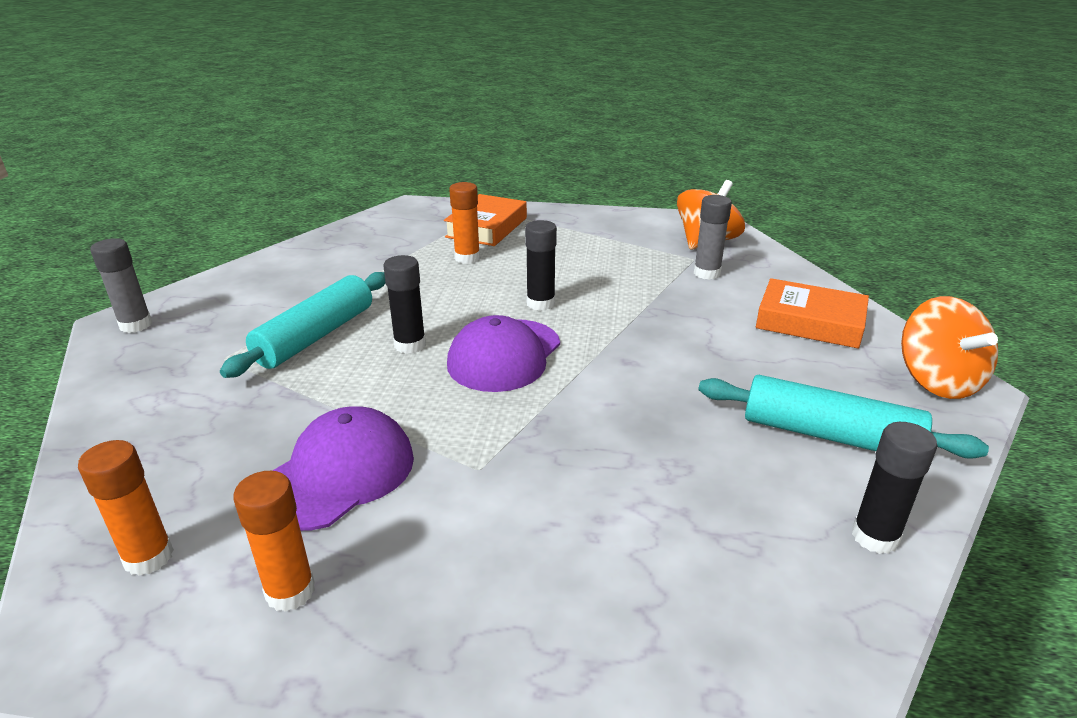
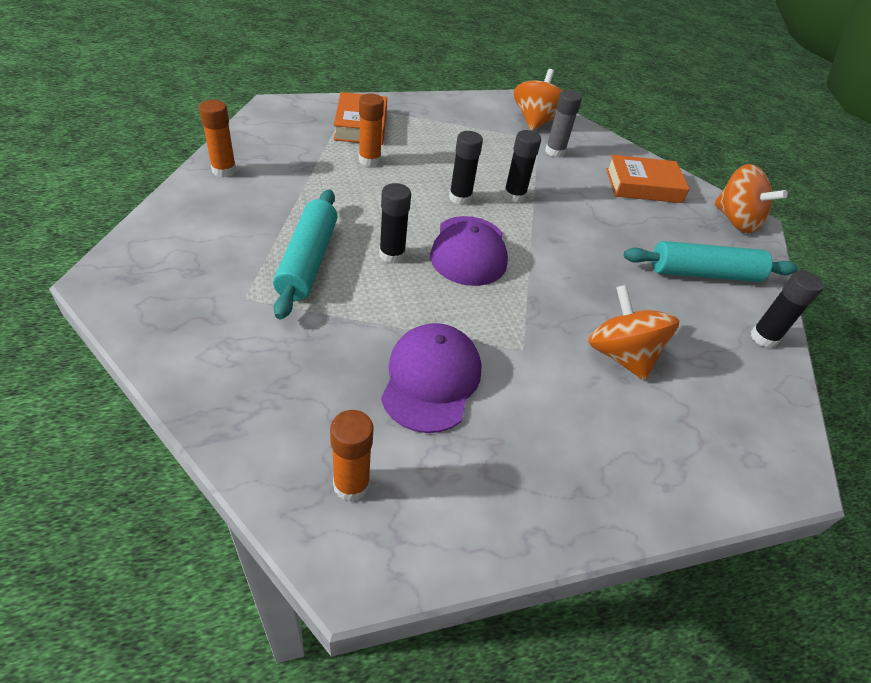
camera: 30 degrees left, 15 degrees up
(136, 325) = (125, 280): grey glue stick -> none
(290, 591) = (474, 476): orange glue stick -> orange glue stick (224, 170)
(612, 310) = (514, 196): none -> black glue stick
(612, 505) = (621, 355): none -> orange spinning top

